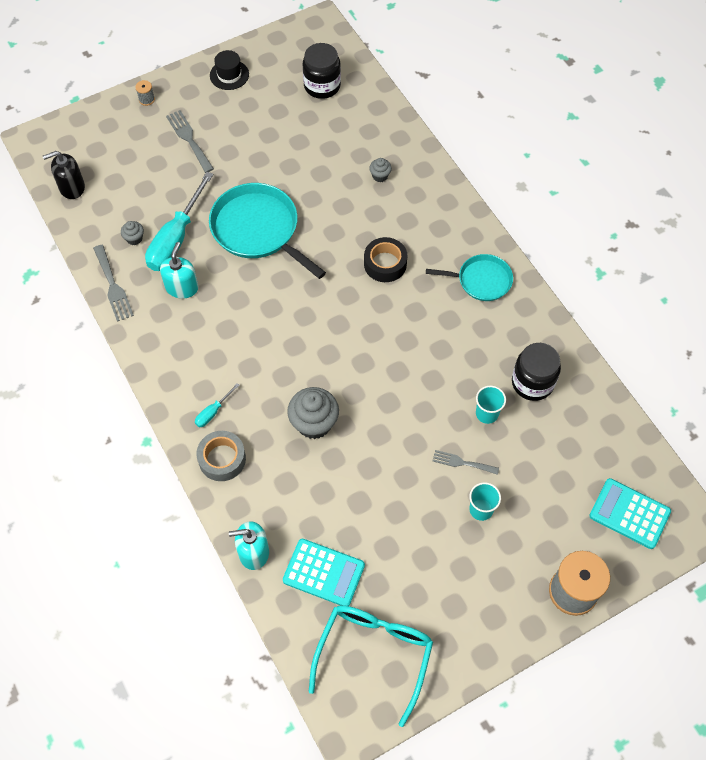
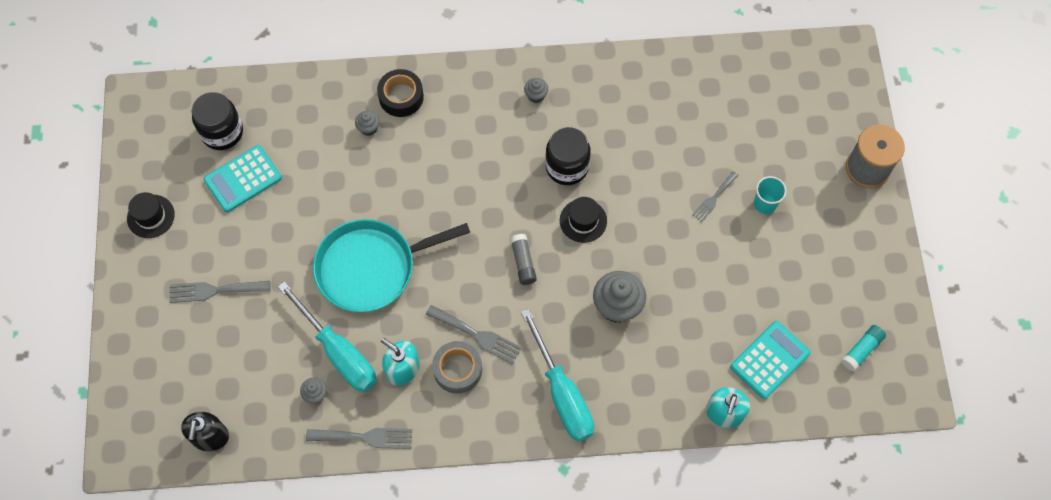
camera: 65 degrees left, 5 degrees up
(146, 99) = (133, 314): grey spool -> none
(213, 412) = (562, 393): turquoise screwdriver -> turquoise screwdriver, size x2.27
(222, 459) = (617, 404): grey tape -> grey tape (457, 369)
(236, 328) = (477, 335): none -> grey fork
(318, 334) = (523, 262): none -> grey glue stick
(374, 655) = (861, 350): turquoise glasses -> turquoise glue stick
(381, 364) = (583, 221): none -> black hat
(385, 264) = (474, 169): black tape -> black tape (401, 97)
(481, 280) = (536, 95): turquoise pan -> grey cupcake
(487, 413) = (675, 156): turquoise cup -> none
(532, 383) = (662, 105): black jar -> black jar (567, 167)
(629, 514) = (818, 92): turquoise calculator -> turquoise calculator (243, 179)

